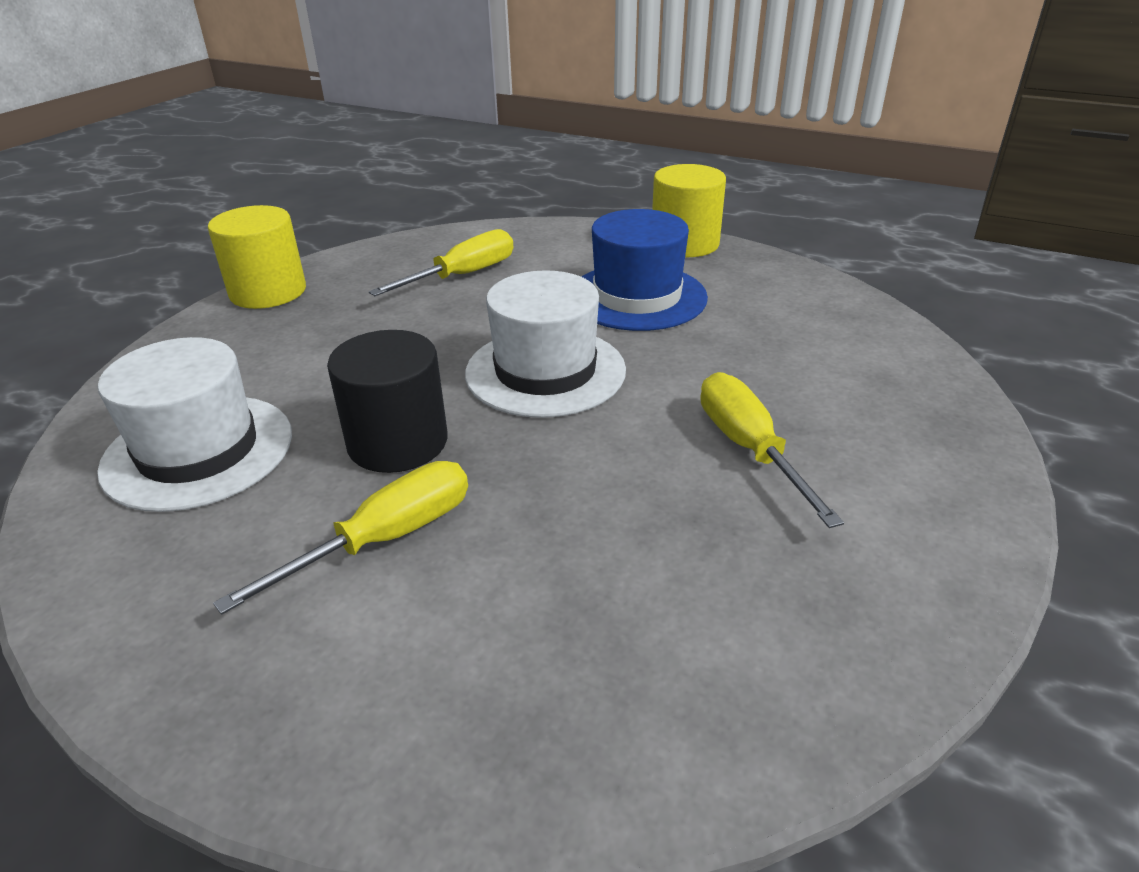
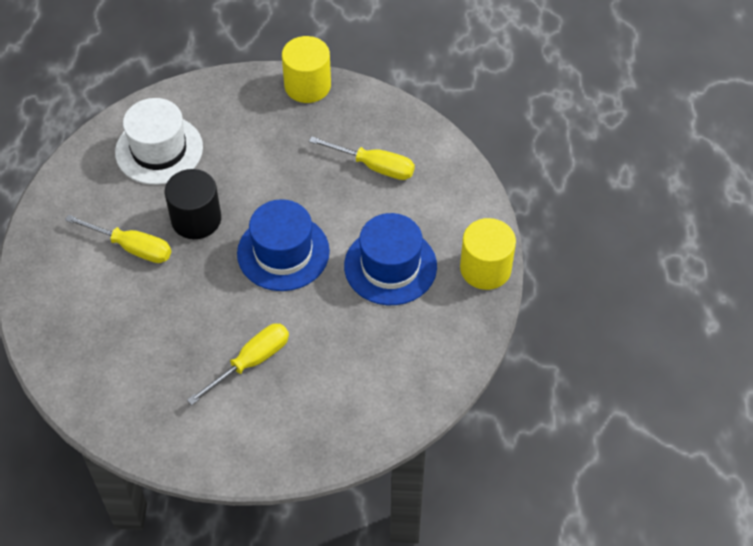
camera: 65 degrees right, 20 degrees up
(545, 371) = (283, 252): white hat -> blue hat

